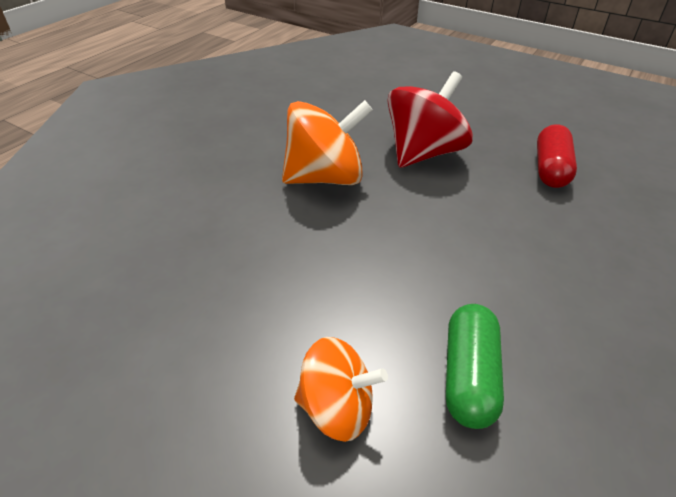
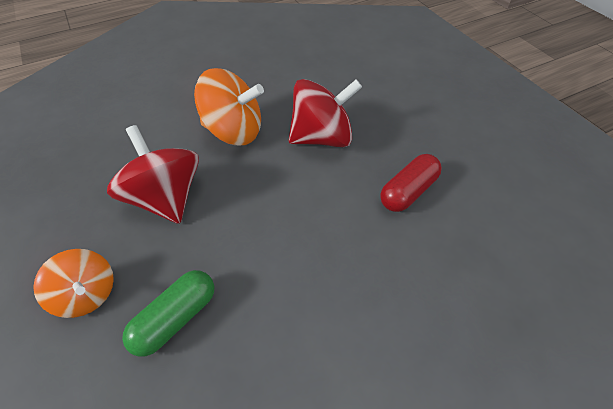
camera: 30 degrees right, 10 degrees up
(320, 268) = (166, 198): none -> red spinning top

